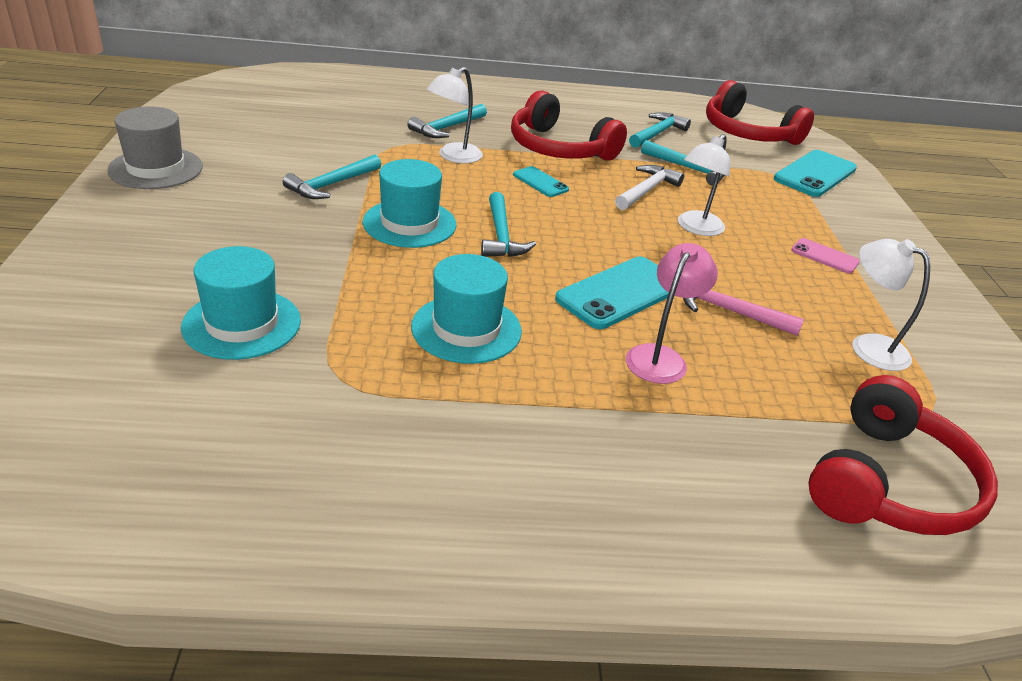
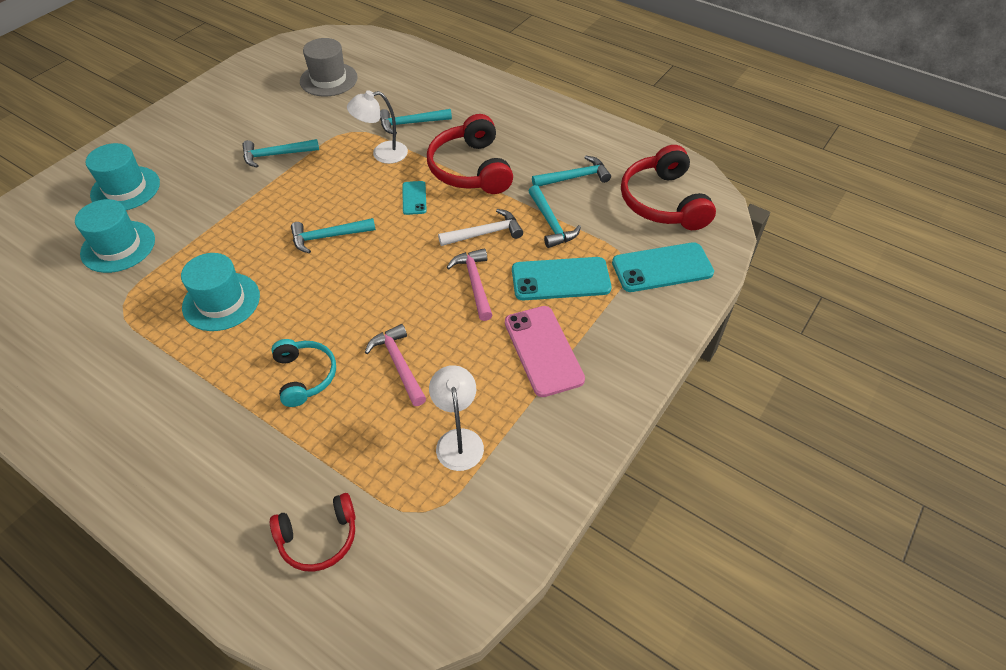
camera: 40 degrees right, 15 degrees up
(156, 168) = (195, 109): grey hat -> grey hat (328, 79)
(409, 223) = (285, 205): turquoise hat -> turquoise hat (125, 189)
(501, 236) = (328, 237): turquoise hammer -> turquoise hammer turned 45 degrees clockwise
(620, 293) = (345, 315): turquoise phone -> turquoise phone (560, 279)
(660, 357) = (305, 376): pink lamp -> turquoise headphones
(696, 228) = (475, 283): white lamp -> pink hammer
(824, 256) = (543, 350): pink phone -> pink phone, size x1.88
(889, 483) = (319, 538): red headphones -> red headphones, size x0.61

